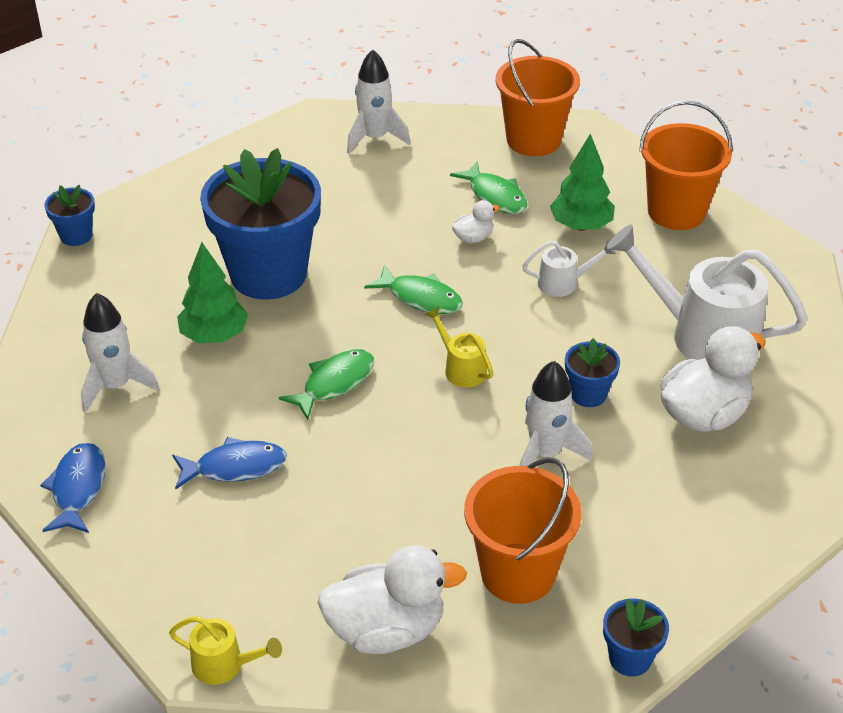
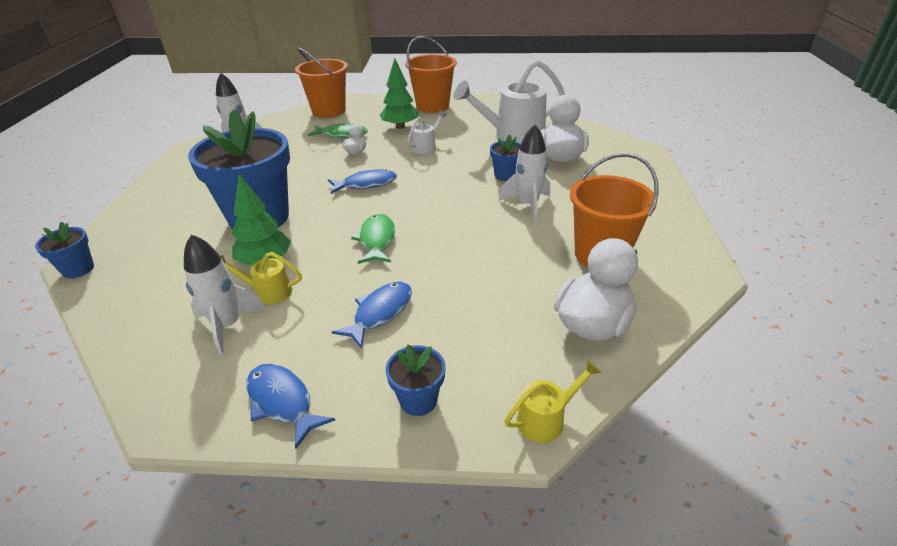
camera: 45 degrees left, 5 degrees down
(420, 298) = (366, 184): green fish -> blue fish
(461, 368) = (433, 198): yellow watering can -> yellow watering can (267, 292)
(630, 658) = (699, 252): blue flower pot -> blue flower pot (418, 400)

